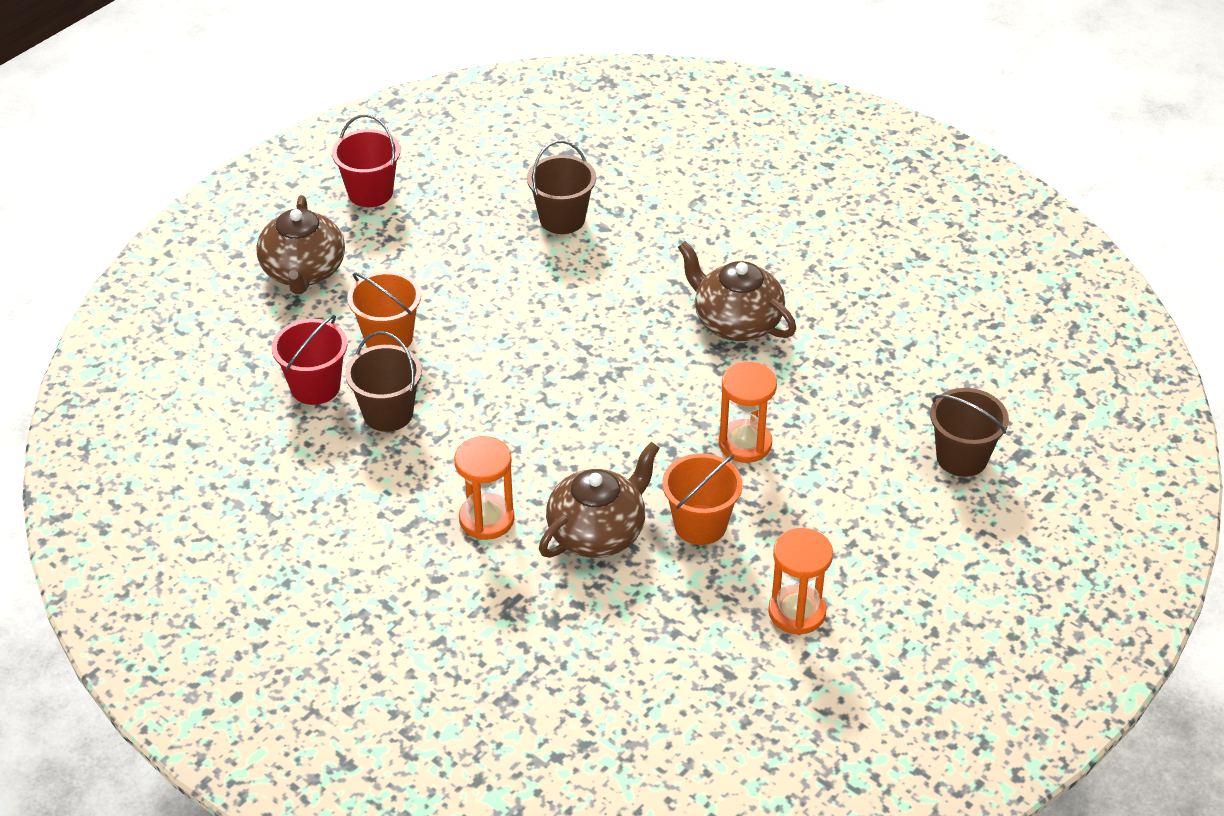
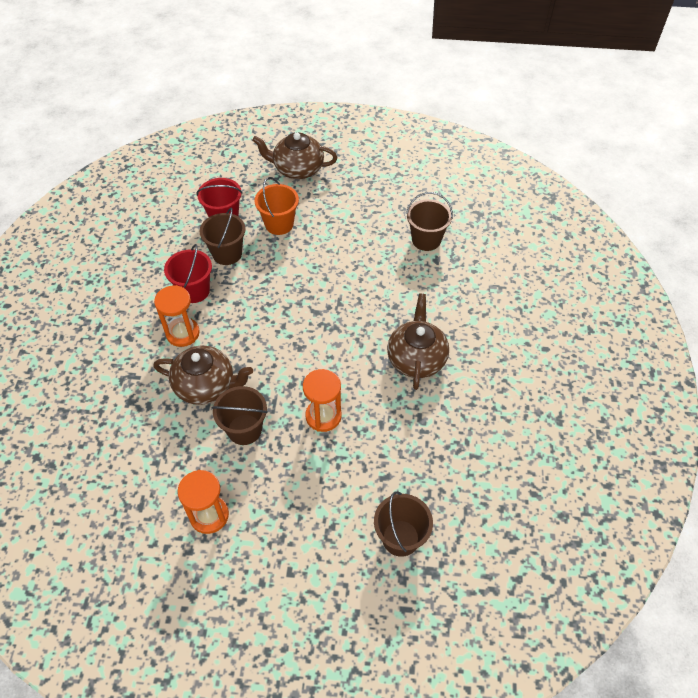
camera: 55 degrees right, 10 degrees up
(303, 272) = (297, 169): brown teapot -> brown teapot turned 45 degrees clockwise
(370, 192) = (374, 160): red bucket -> red bucket (194, 291)
(700, 525) = (244, 429): orange bucket -> brown bucket

